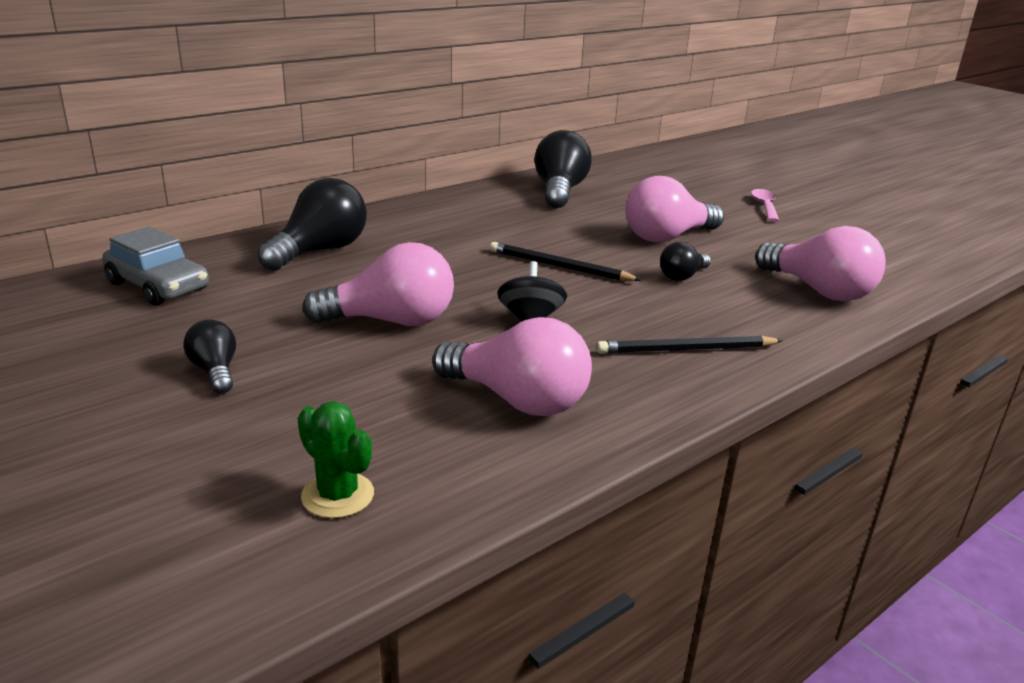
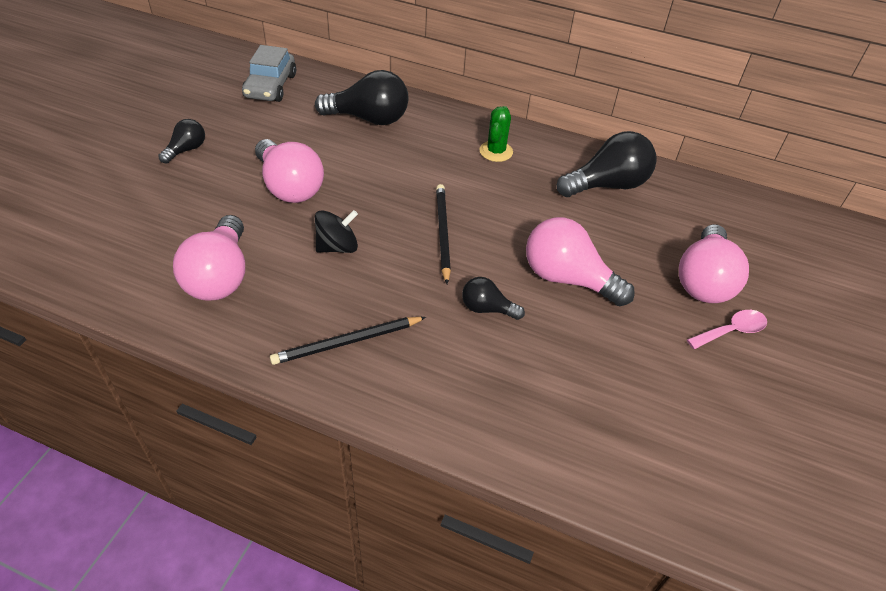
camera: 60 degrees right, 20 degrees up
(338, 495) = (87, 242): green cactus -> green cactus (496, 151)
(686, 350) = (347, 342): black pencil -> black pencil turned 75 degrees counterclockwise
(819, 291) = (537, 411): pink light bulb -> pink light bulb (704, 281)

